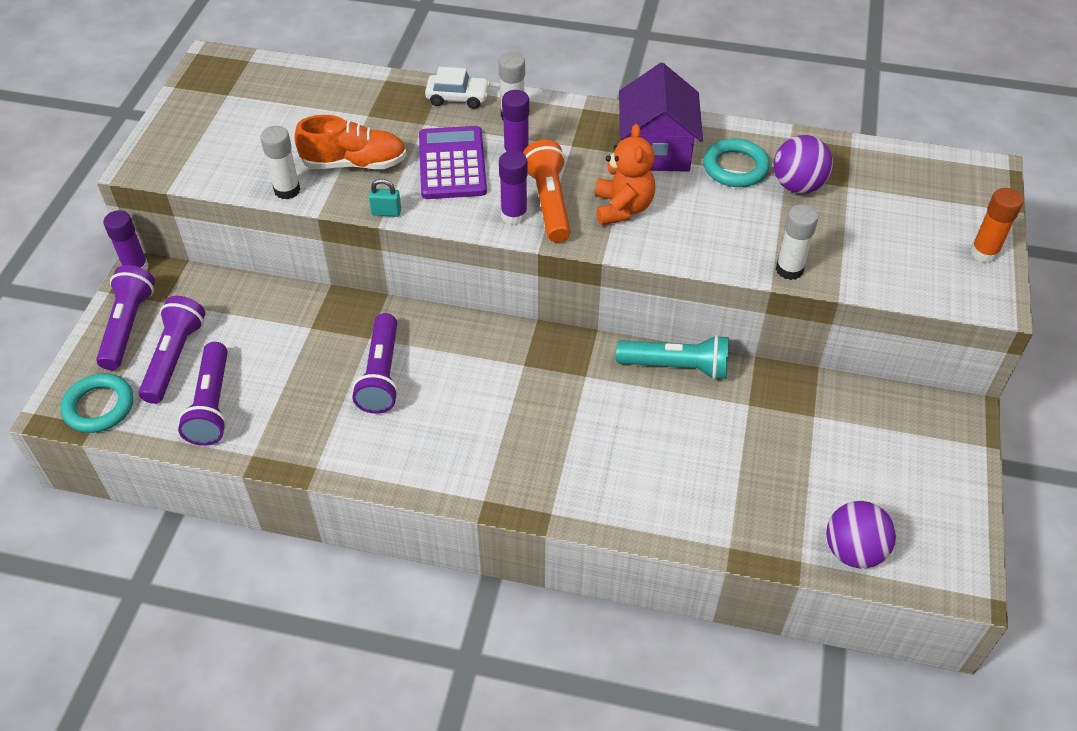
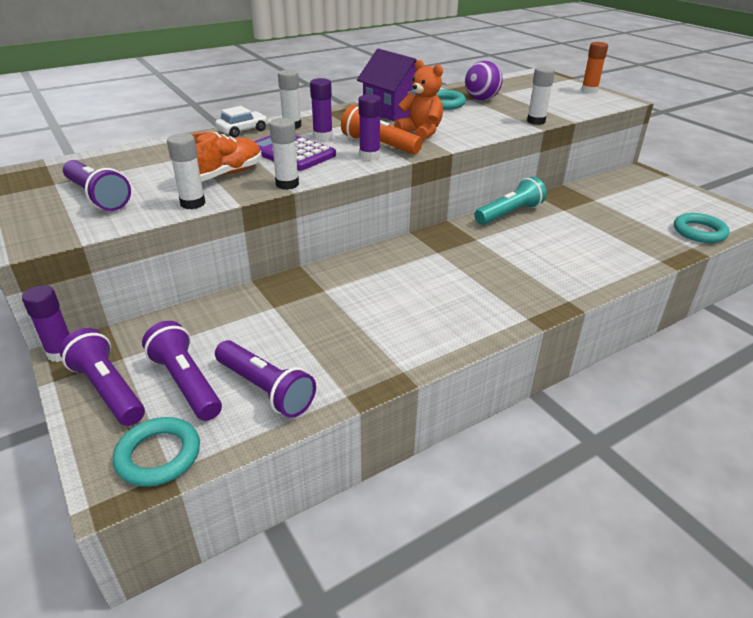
camera: 45 degrees left, 15 degrees down
(381, 374) = (363, 301): purple flashlight -> purple flashlight (98, 197)
(386, 212) = (287, 184): turquoise padlock -> white glue stick
(853, 551) = (699, 232): purple ball -> turquoise ring

